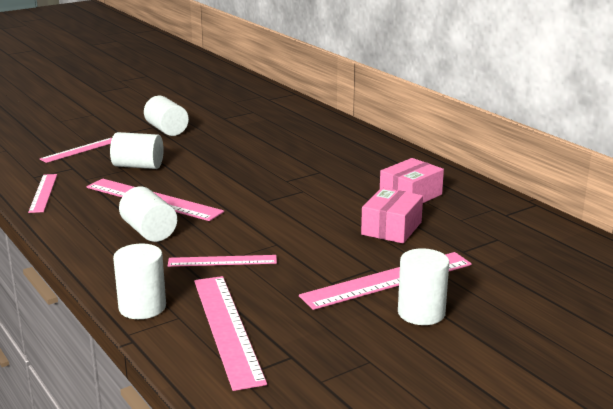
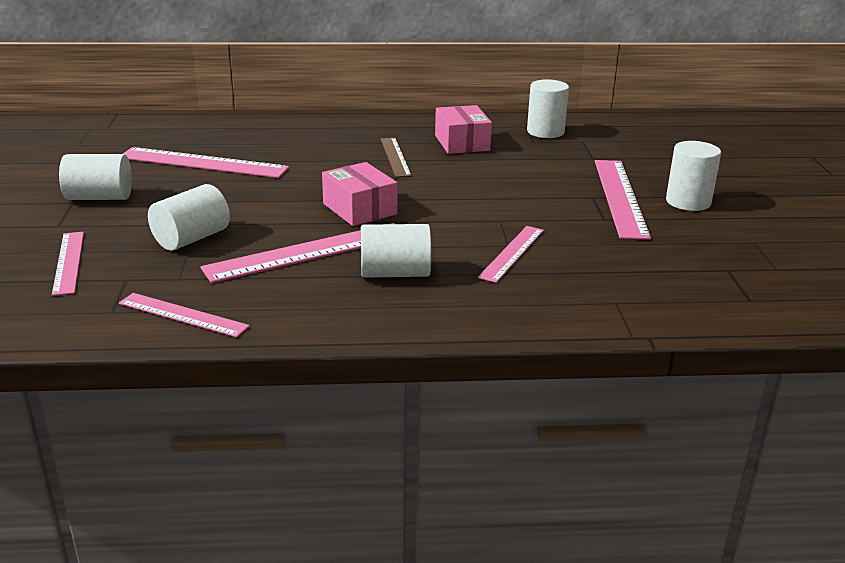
camera: 60 degrees left, 5 degrees up
(142, 307) = (580, 316): white cylinder -> white cylinder (545, 132)
(227, 328) = (658, 284): pink ruler -> pink ruler (203, 163)
(345, 182) = (395, 157): none -> brown ruler
(391, 228) = (521, 168): pink box -> pink box (359, 209)

